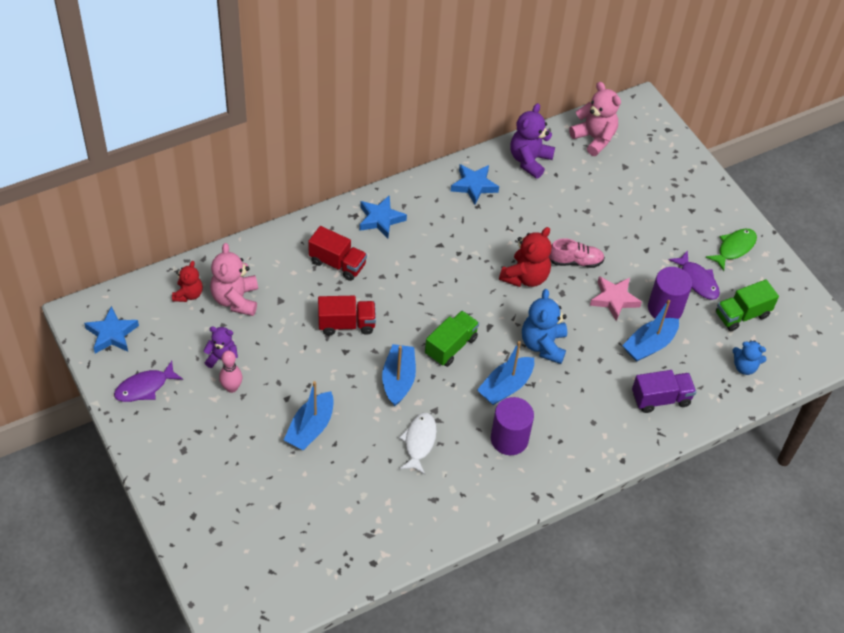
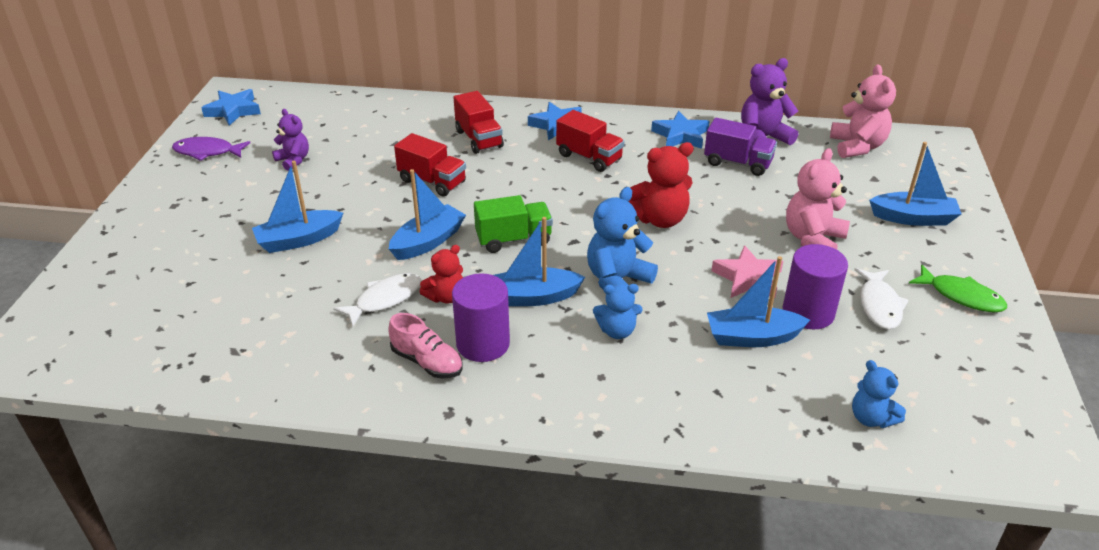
camera: 40 degrees right, 15 degrees down
(188, 294) = (326, 111): red teddy bear -> red teddy bear (446, 297)
(231, 388) = (273, 182): pink bowling pin -> none
(235, 299) = (359, 128): pink teddy bear -> pink teddy bear (812, 239)
(431, 241) = (589, 157): none -> red truck
(575, 261) = (733, 229): pink shoe -> pink shoe (427, 362)
(575, 384) = (617, 331): none -> blue teddy bear
(660, 399) = (715, 395): purple truck -> purple truck (738, 163)
(670, 193) = (913, 218): none -> blue boat
(697, 280) = (879, 305): purple fish -> white fish
(734, 248) = (961, 296): green fish -> green fish turned 45 degrees clockwise
(742, 315) = (915, 363): green truck -> none

